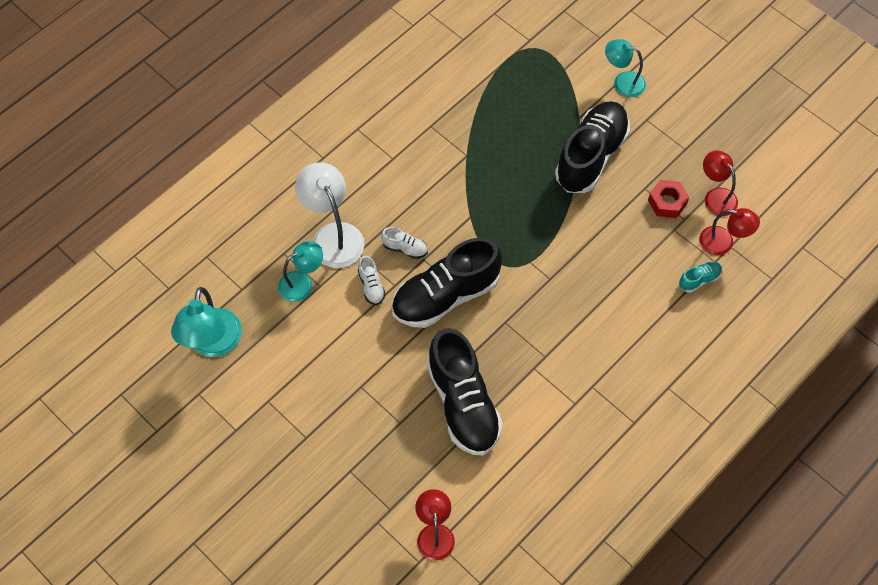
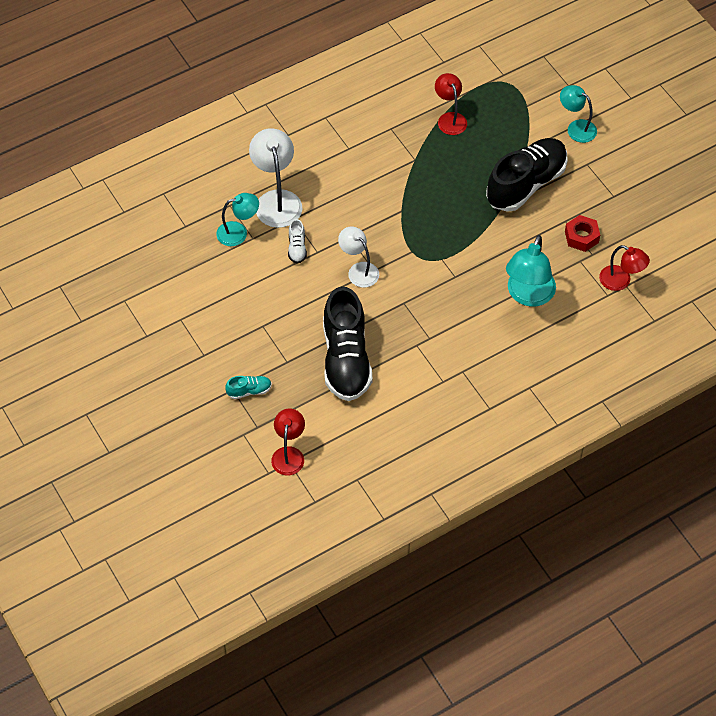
camera: 15 degrees right, 5 degrees down
(212, 344) = (148, 264): turquoise lamp -> turquoise lamp (528, 295)
(405, 248) = (336, 224): white shoe -> none
(445, 296) = (359, 270): black shoe -> white lamp
(699, 280) = (588, 307): turquoise shoe -> turquoise shoe (249, 391)
(716, 196) = (628, 241): red lamp -> red lamp (450, 118)

